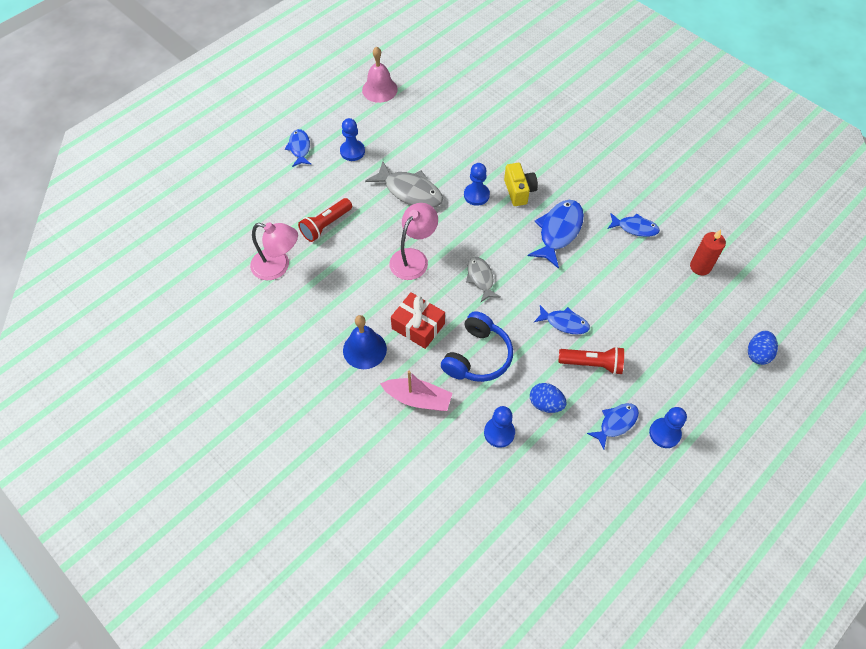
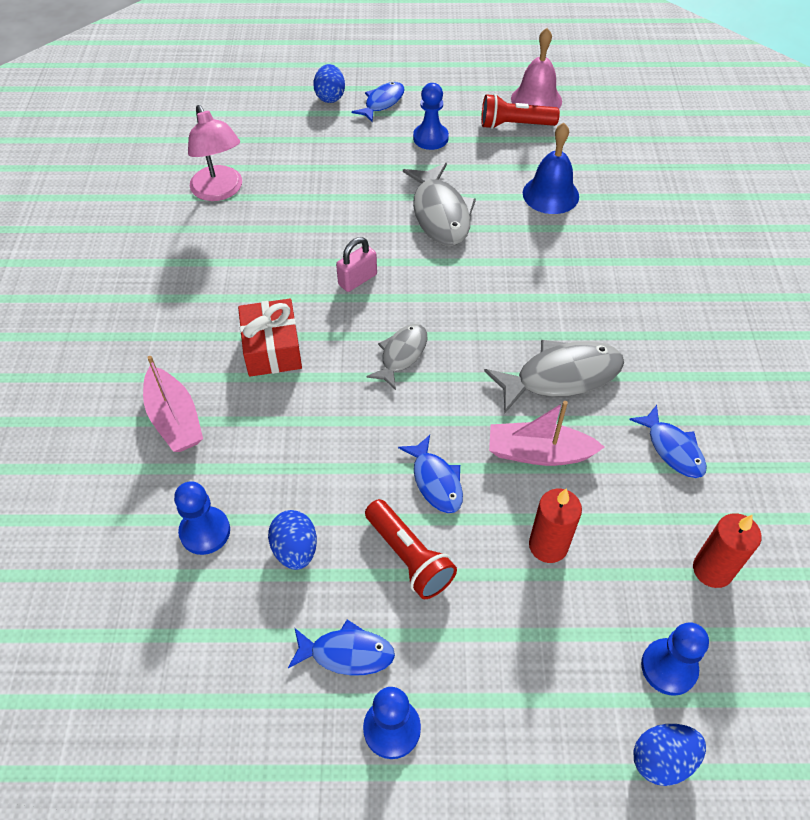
camera: 45 degrees right, 5 degrees down
(265, 165) = (330, 97): none -> blue egg
(326, 225) = (313, 186): red flashlight -> red flashlight (514, 125)
(364, 349) = (192, 327): blue bell -> blue bell (550, 194)
(413, 258) = (357, 279): pink lamp -> pink padlock
(476, 195) = (510, 268): blue pawn -> blue pawn (669, 667)
(477, 356) = (291, 431): blue headphones -> none
(519, 191) = (567, 299): yellow camera -> none
(558, 231) = (561, 377): blue fish -> grey fish
(589, 274) = (539, 453): none -> pink boat
(636, 310) = (548, 545): none -> red candle

